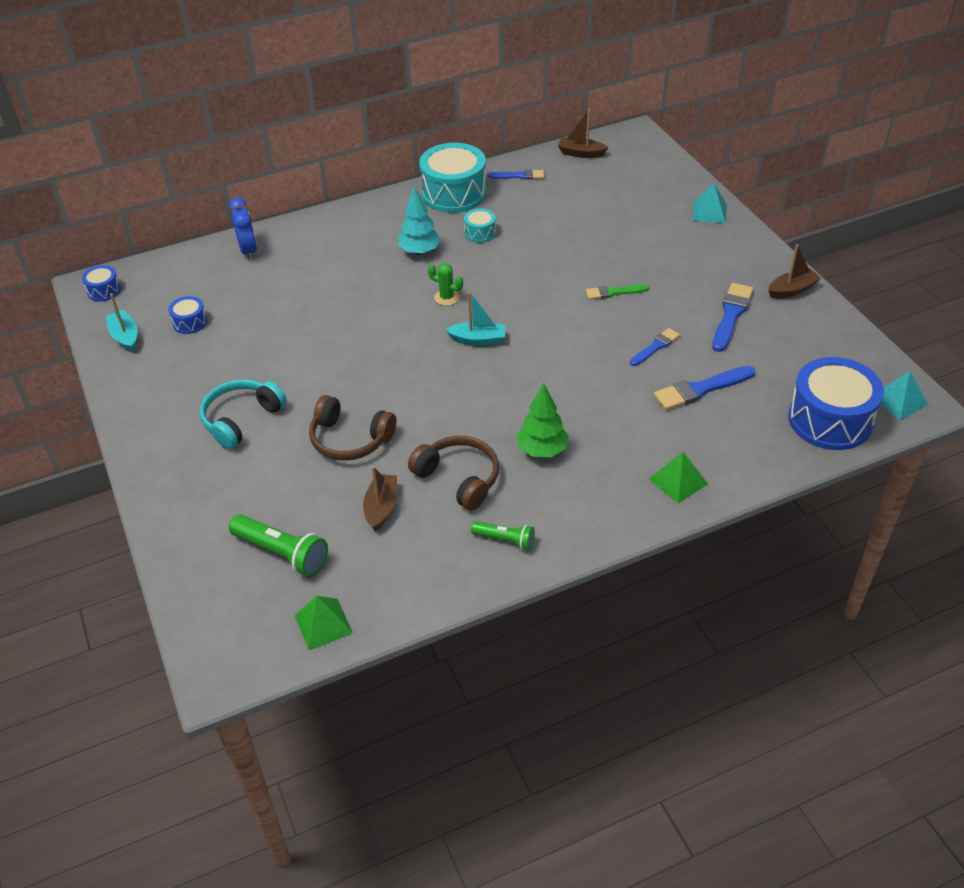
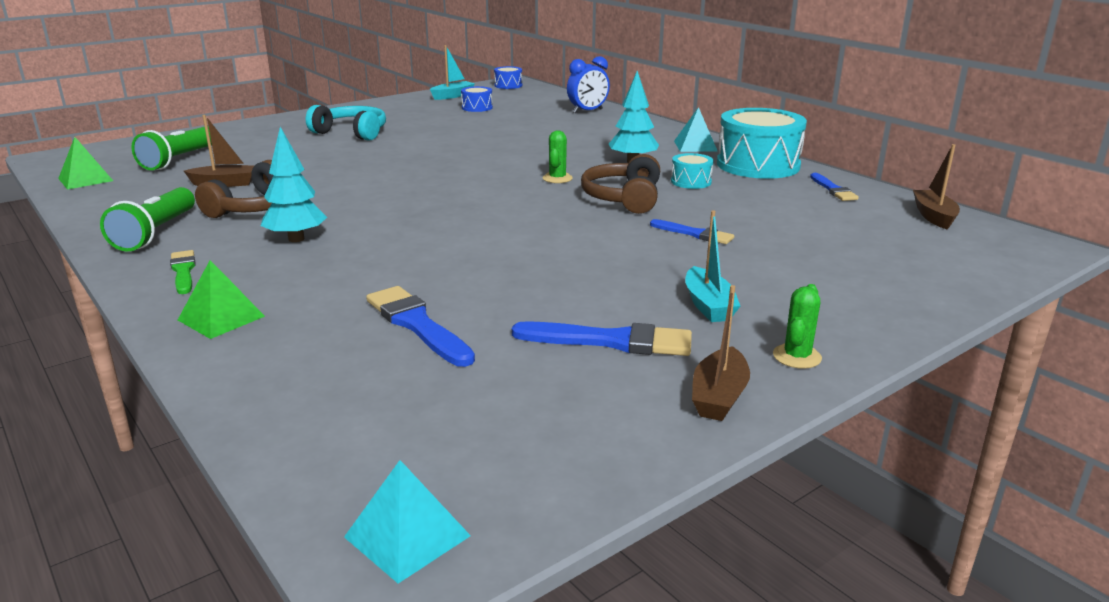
camera: 75 degrees right, 20 degrees down
(350, 439) = (322, 165): brown headphones -> brown headphones (623, 198)
(478, 340) = (488, 197): turquoise boat -> turquoise boat (708, 305)
(505, 540) = (155, 233): green flashlight -> green flashlight, size x1.67
(542, 450) = (296, 239): green tree -> turquoise tree
(613, 292) = (618, 256): green brush -> green brush (183, 271)
(655, 347) = (507, 289): blue brush -> blue brush (694, 234)
(709, 212) = (889, 311): turquoise pyramid -> turquoise pyramid (695, 146)
(755, 256) = (797, 356): none -> green cactus
(792, 290) = (719, 396): brown boat -> brown boat turned 60 degrees clockwise
(830, 420) = (346, 445): blue drum -> none

